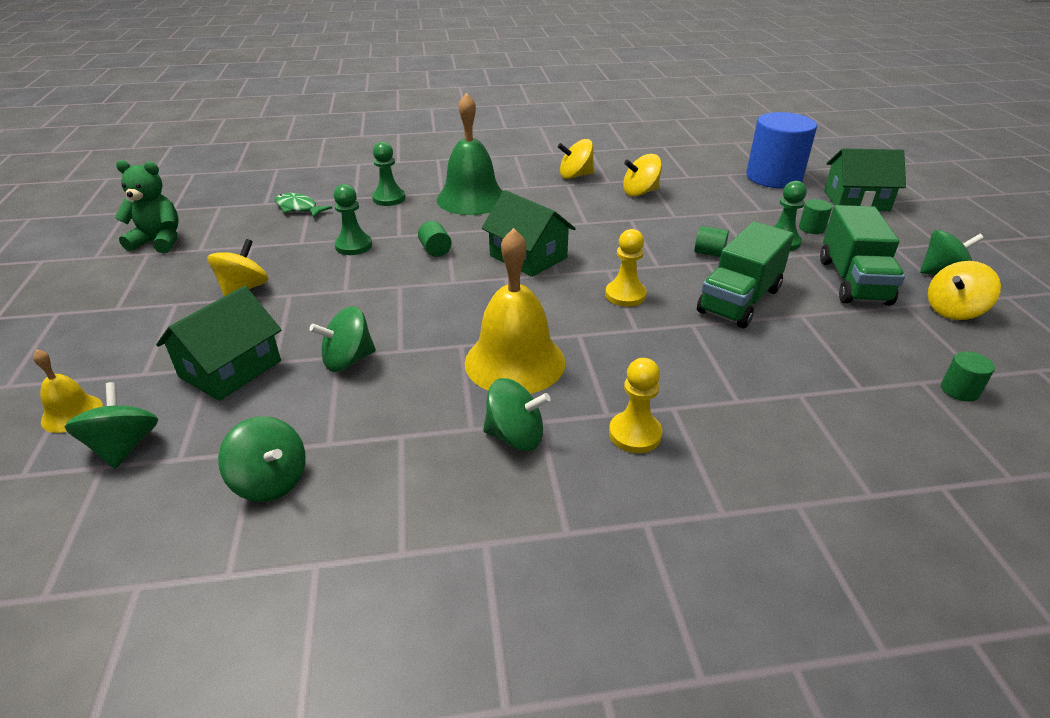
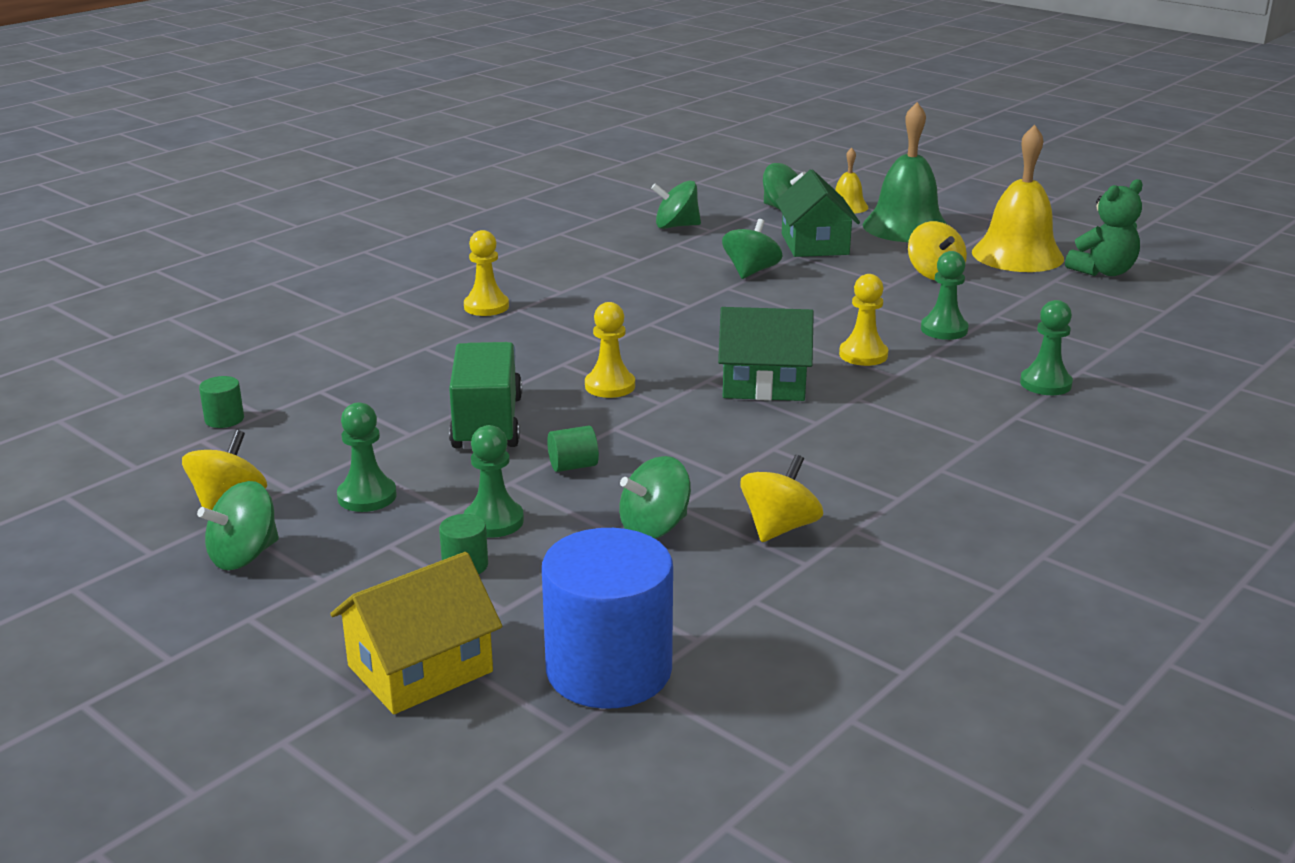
camera: 140 degrees right, 10 degrees down
(298, 208) = (1095, 338): green fish -> none
(435, 250) = (863, 355): green cylinder -> yellow pawn
(471, 199) = (962, 422): green bell -> green bell (905, 227)
(515, 362) = (630, 310): yellow bell -> yellow bell (1017, 255)
(515, 436) = (566, 281): green spinning top -> green spinning top (654, 528)
(575, 176) = (917, 519): yellow spinning top -> none
(853, 281) = (367, 496): green truck -> green pawn
(856, 201) = (420, 669): green house -> yellow house

